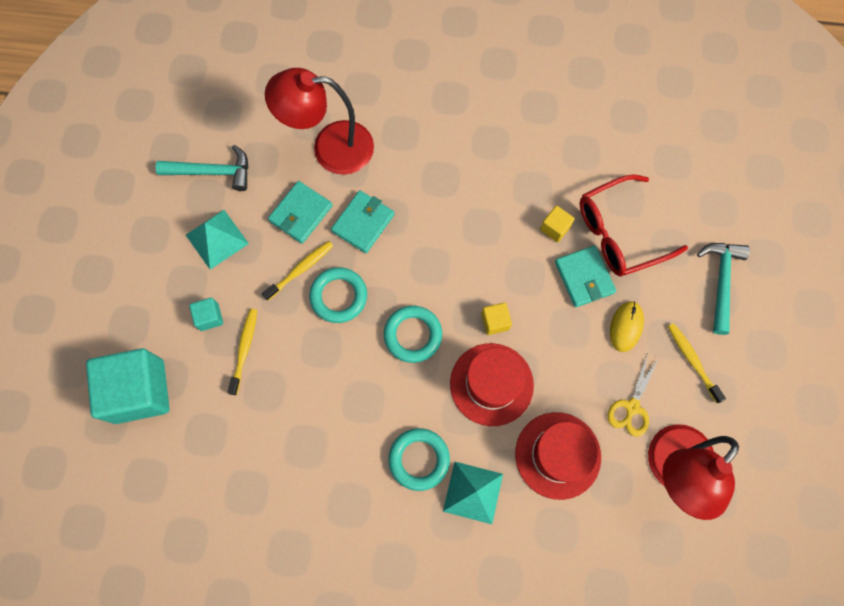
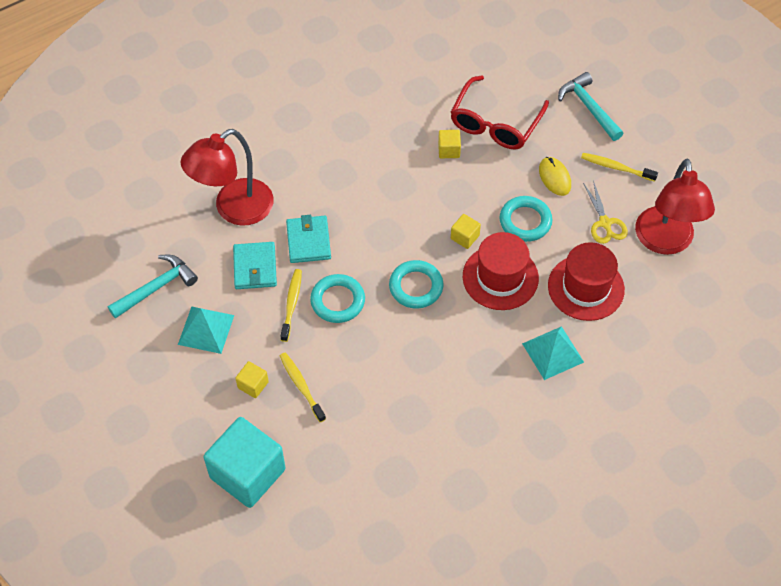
camera: 40 degrees left, 15 degrees down
(209, 317) = (253, 385): turquoise cube -> yellow cube
(419, 459) = (497, 360): turquoise ring -> turquoise ring (525, 221)
(584, 277) = (498, 167): turquoise wallet -> none

